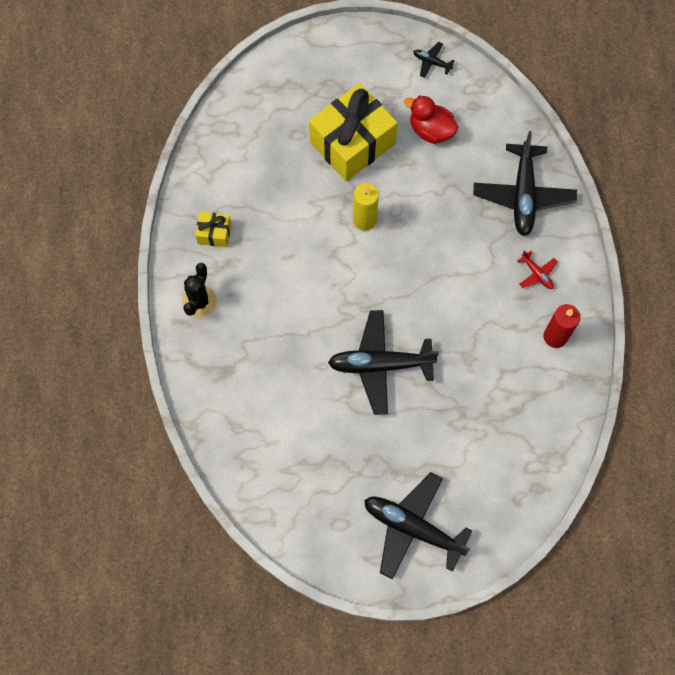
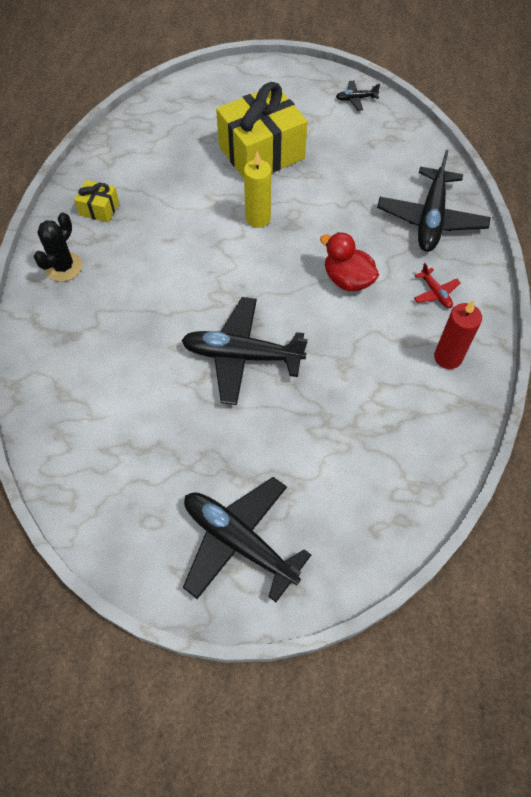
camera: 10 degrees right, 10 degrees down
(430, 130) = (343, 152): red duck -> red duck (347, 279)
(432, 62) = (356, 99): black plane -> black plane turned 45 degrees counterclockwise

